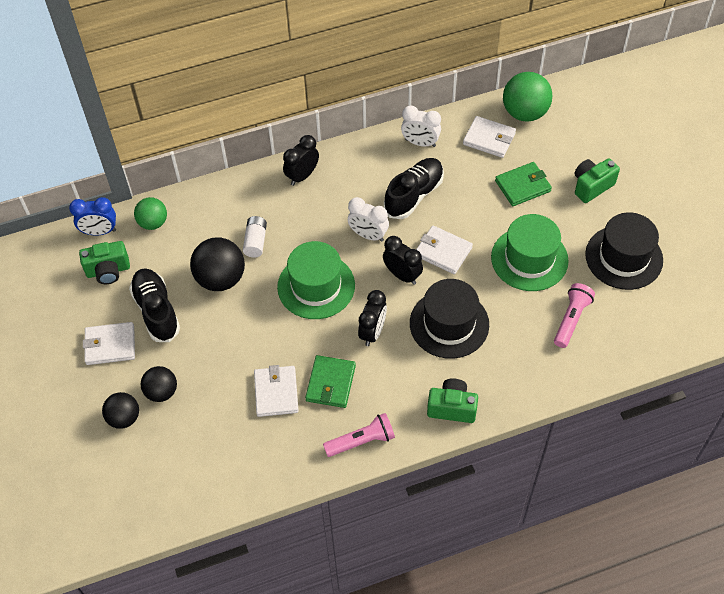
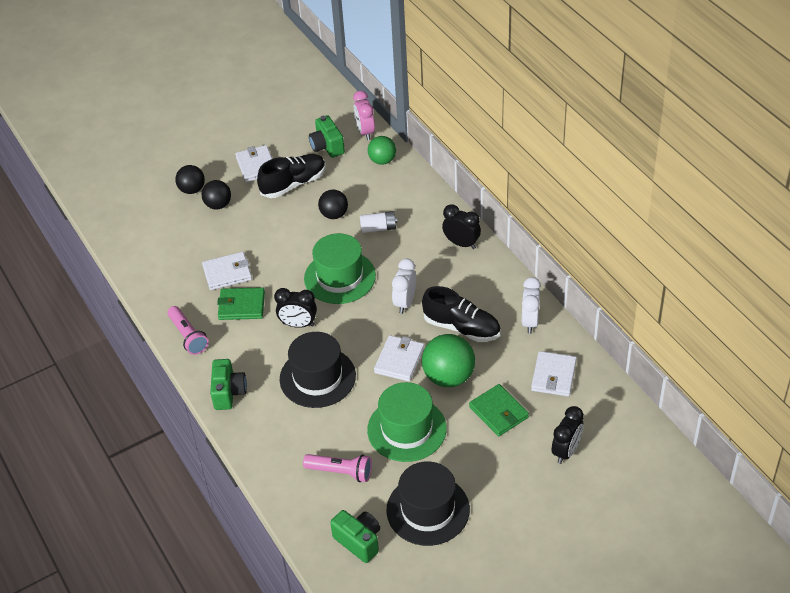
camera: 80 degrees right, 10 degrees down
(99, 231) = (365, 132): blue clock -> pink clock
(220, 279) = (334, 214): black ball -> black ball, size x0.63
(402, 275) = (365, 334): black clock -> black clock (566, 451)
(524, 113) = (600, 401): green ball -> green ball (448, 377)
(591, 186) = (516, 472): green camera -> green camera (359, 541)

